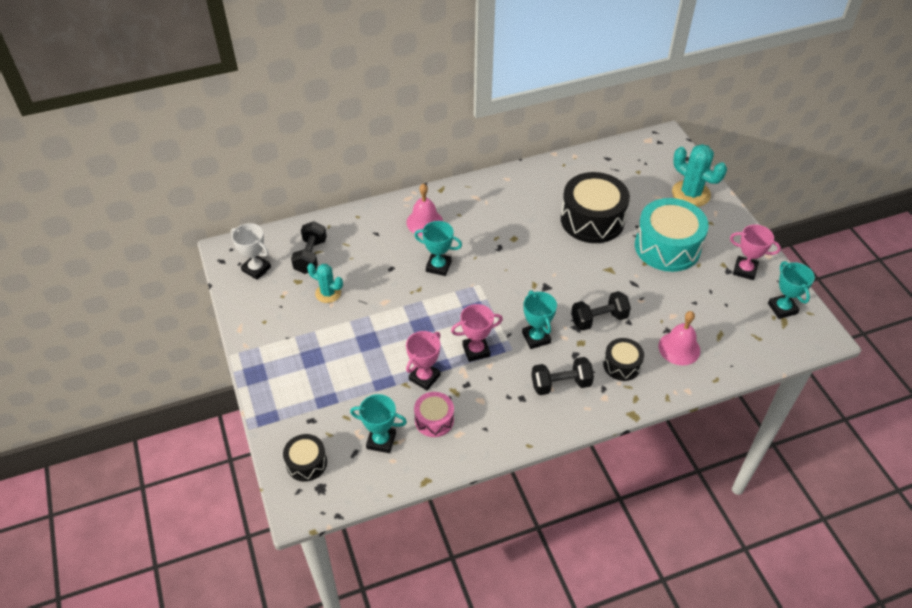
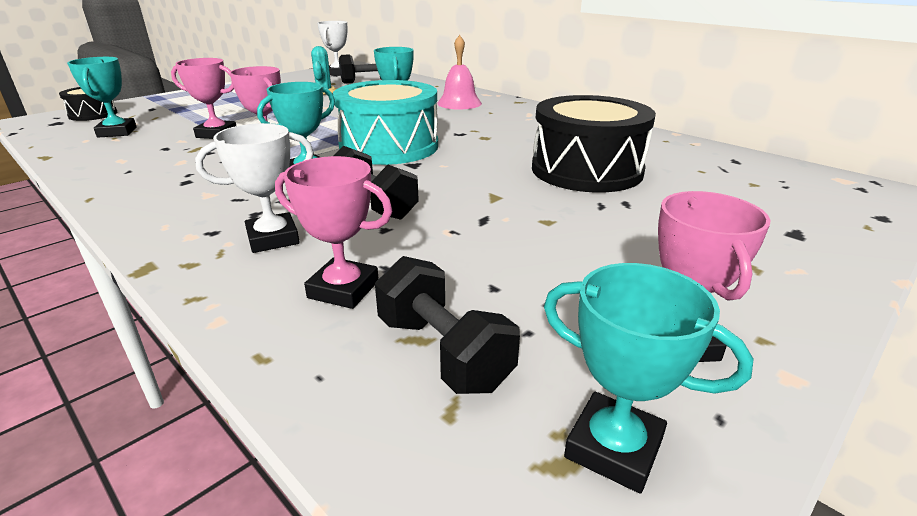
camera: 65 degrees right, 20 degrees down
(434, 420) = (147, 147): pink drum -> none
(561, 384) = (217, 200): black dumbbell -> black dumbbell (443, 352)
(622, 365) = (273, 238): black drum -> white trophy
(667, 247) = (614, 234): turquoise drum -> turquoise drum (389, 147)
(679, 348) = (343, 289): pink bell -> pink trophy
(691, 194) = (796, 235): turquoise cactus -> none
(782, 308) = (613, 448): turquoise trophy -> turquoise trophy turned 75 degrees clockwise

